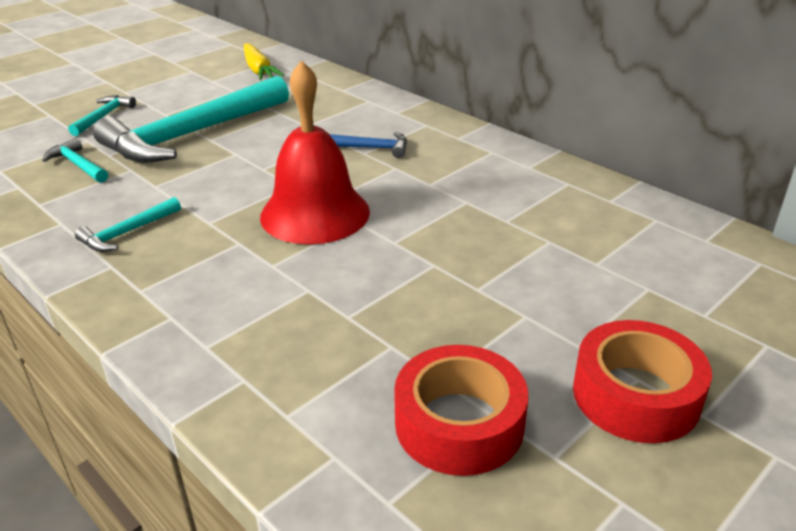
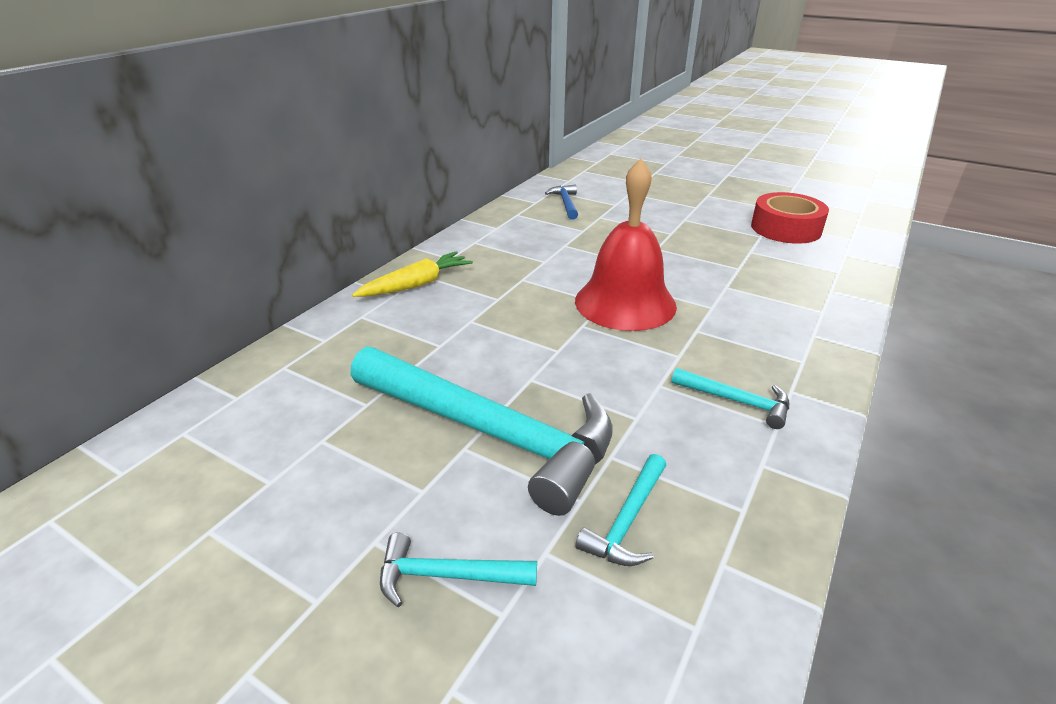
camera: 105 degrees left, 0 degrees up
(259, 70) = (230, 436): yellow carrot -> yellow carrot (416, 284)
(370, 148) = (487, 296): blue hammer -> blue hammer (565, 203)
(635, 395) = (720, 195): red tape -> none

